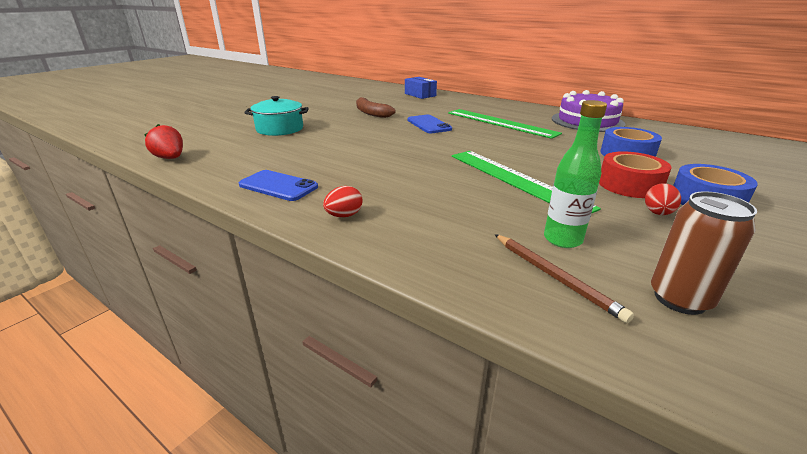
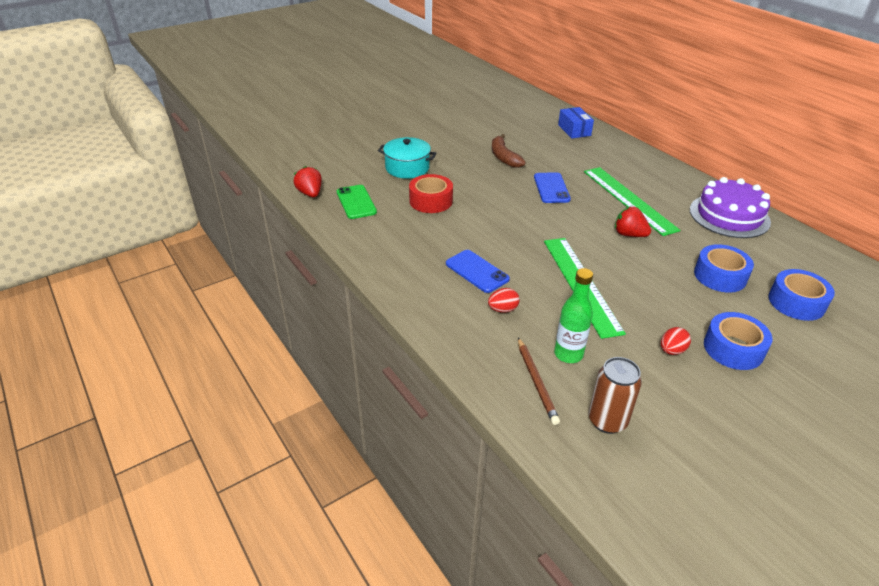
camera: 20 degrees right, 10 degrees up
(230, 157) = (356, 202): none -> green phone
(278, 186) = (384, 247): blue phone -> blue phone (477, 271)
(344, 215) = (421, 291): red egg -> red egg (503, 309)
(523, 141) = (629, 234): none -> red strawberry
(629, 185) = (680, 315): red tape -> red tape (431, 201)
(706, 160) = (796, 302): none -> blue tape

